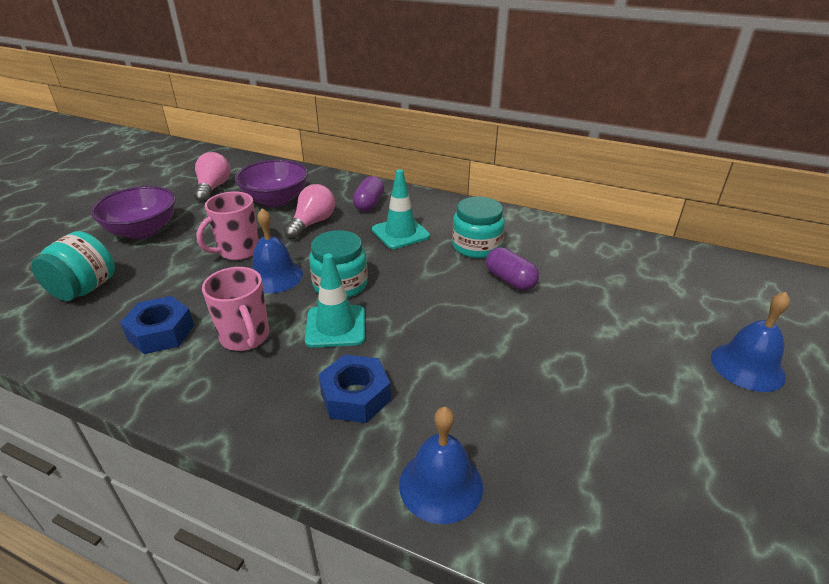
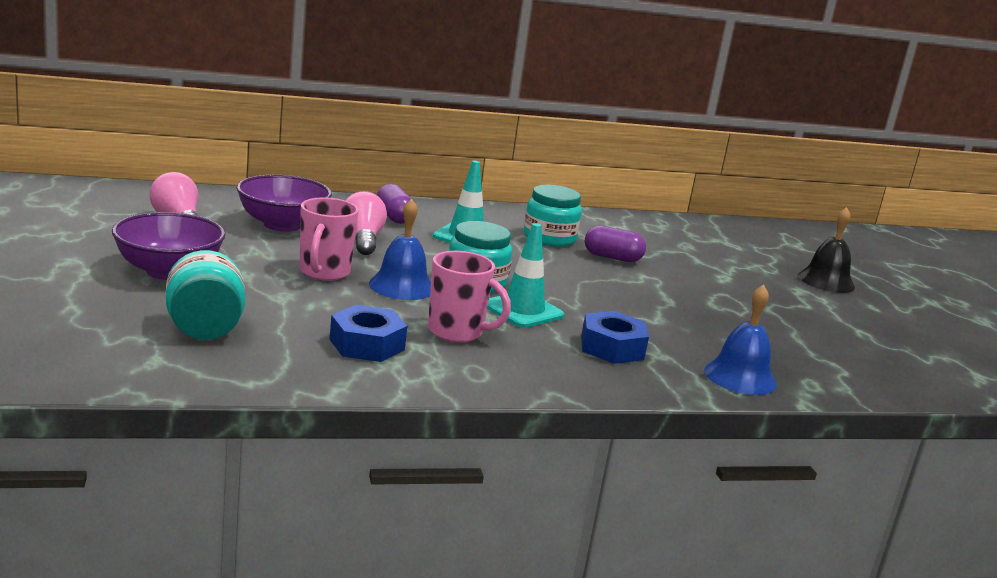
camera: 40 degrees left, 15 degrees down
(747, 366) = (826, 281): blue bell -> black bell

